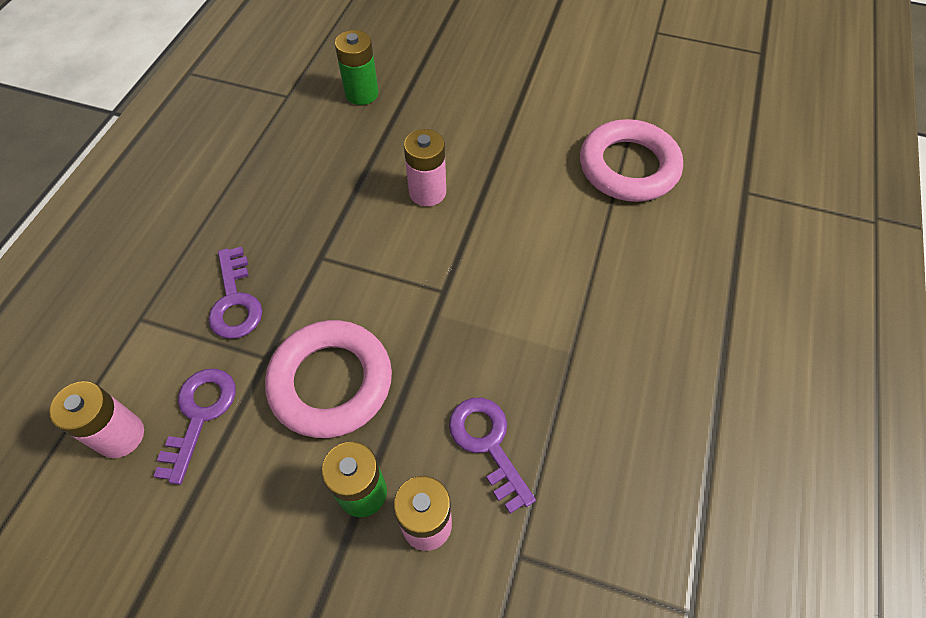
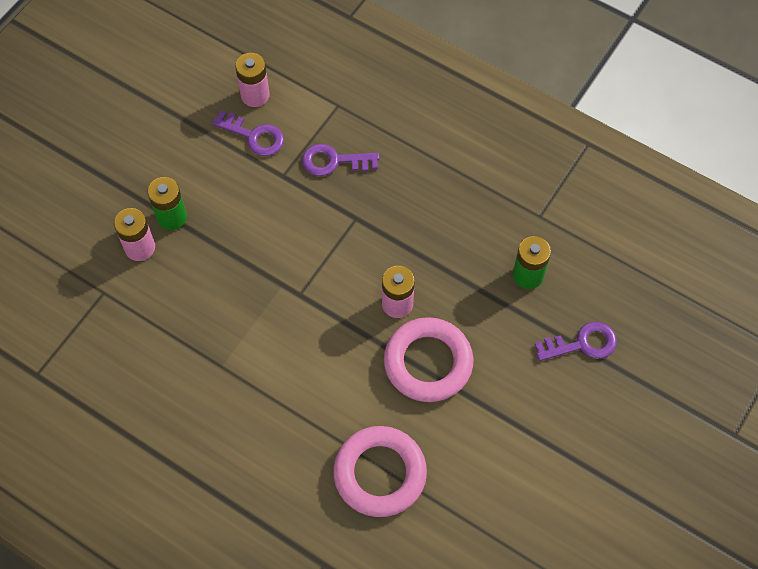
camera: 105 degrees right, 5 degrees up
(331, 382) = (251, 211): pink ring -> pink ring (428, 362)
(487, 443) = (175, 293): purple key -> purple key (582, 343)

